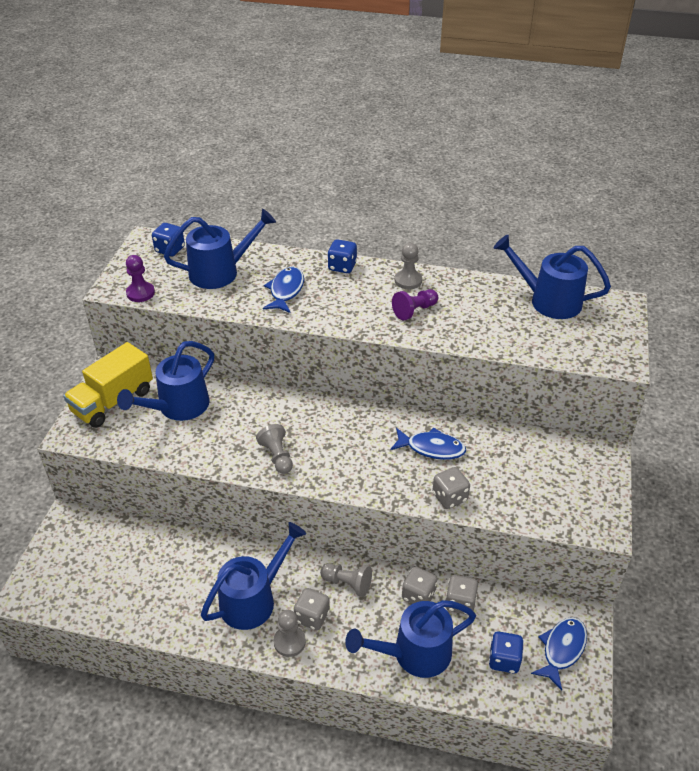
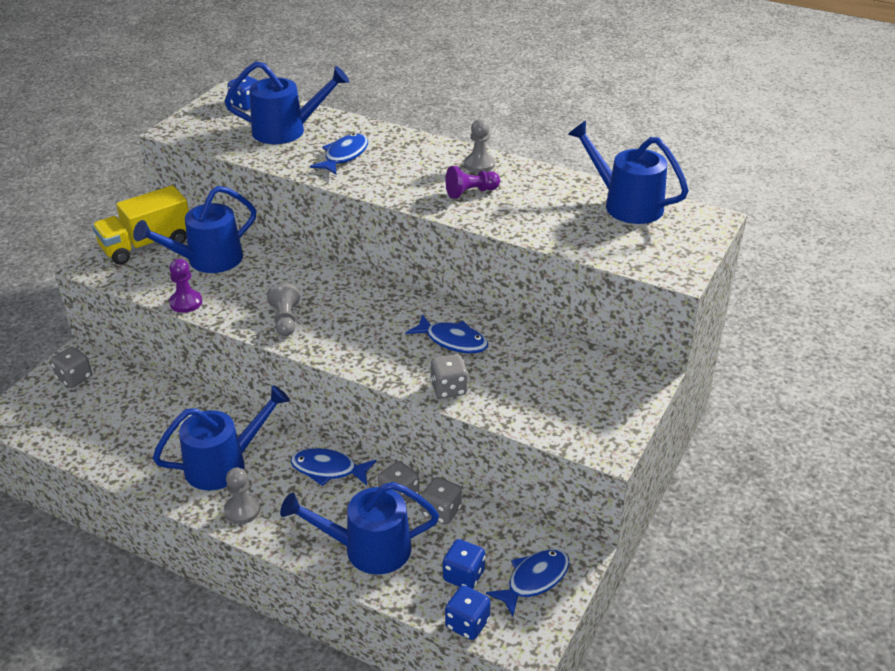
camera: 15 degrees right, 5 degrees down
(140, 293) = (197, 138): purple pawn -> purple pawn (186, 302)
(312, 617) = (276, 492): grey dice -> grey dice (74, 378)
(342, 267) = (415, 143): blue dice -> blue dice (467, 623)
(347, 583) = (328, 469): grey pawn -> blue fish

